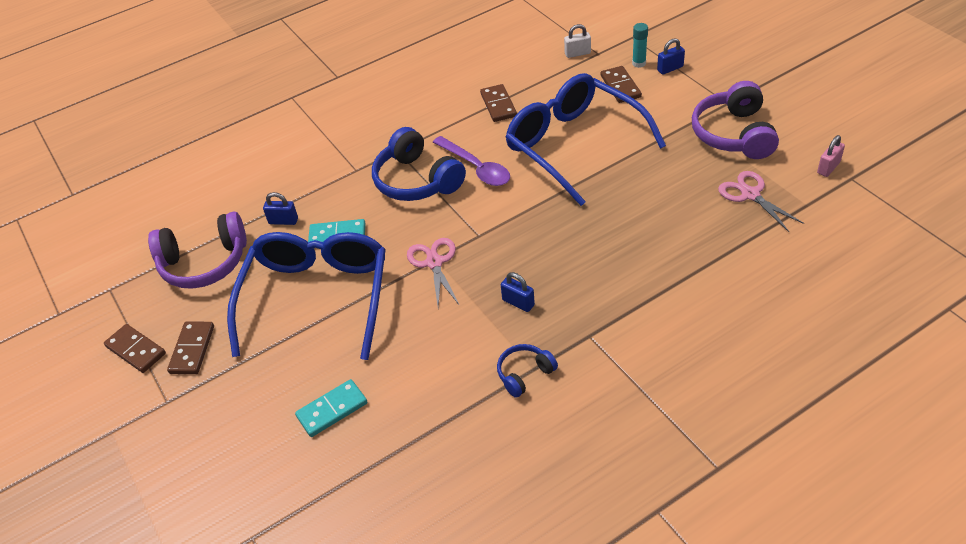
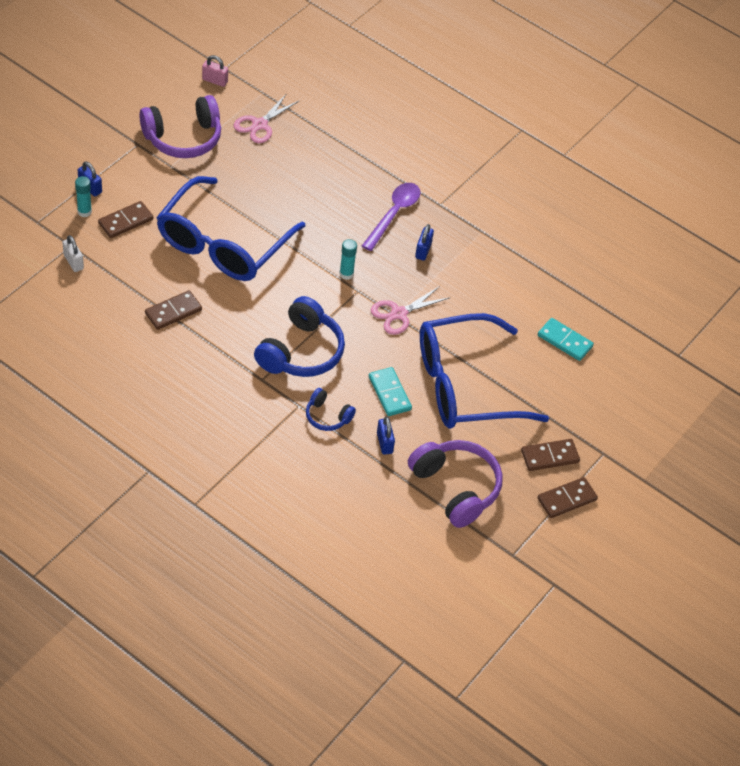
camera: 120 degrees left, 5 degrees up
(135, 350) = (567, 499): brown domino -> brown domino turned 45 degrees clockwise
(476, 168) = (272, 310): purple spoon -> purple spoon (394, 214)
(504, 230) = (346, 274): none -> turquoise glue stick
(525, 374) = (488, 235): blue headphones -> blue headphones (327, 416)

